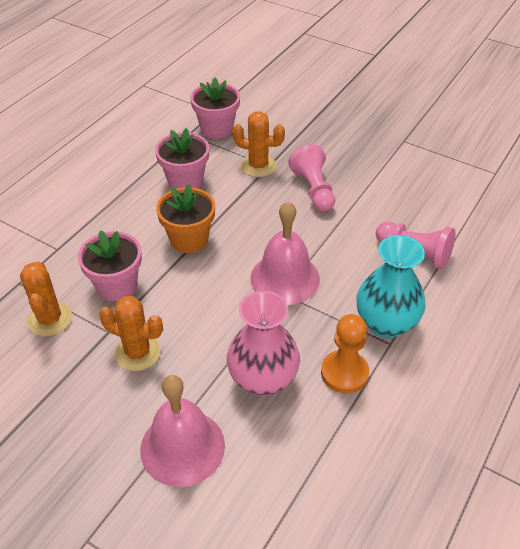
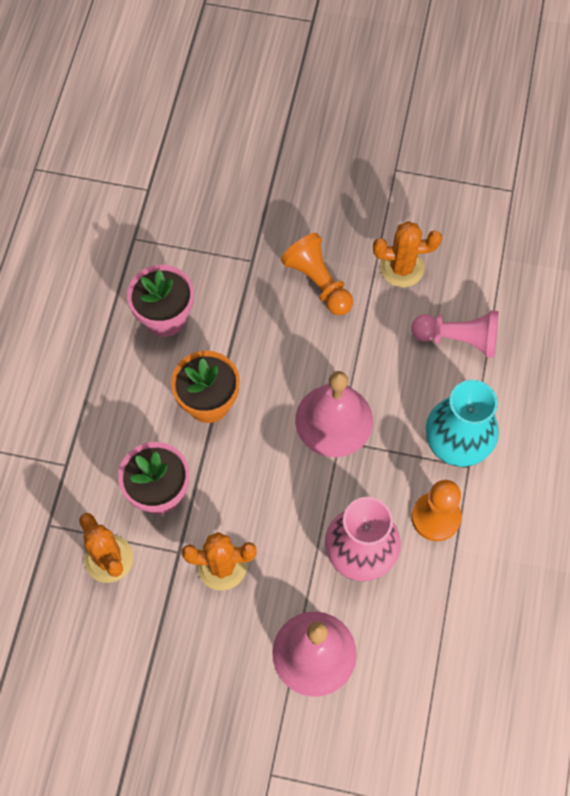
camera: 20 degrees left, 20 degrees up
(217, 129) = (165, 219): pink flower pot -> none
(258, 166) = (240, 265): orange cactus -> orange cactus (402, 268)
(313, 189) = (318, 282): pink pawn -> orange pawn

